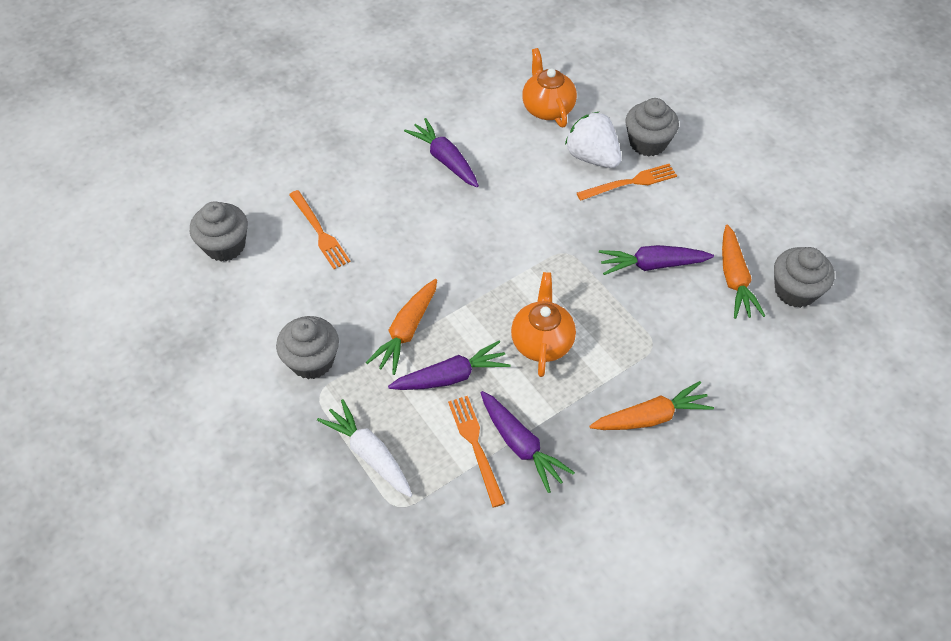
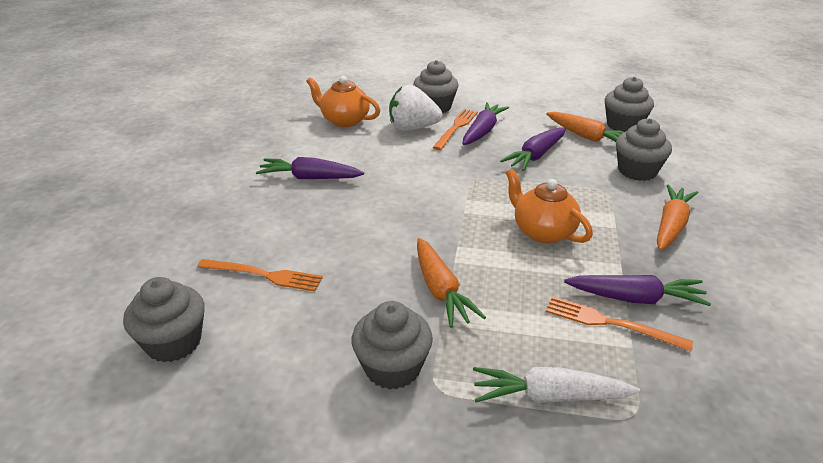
camera: 45 degrees left, 20 degrees down
(451, 376) = (520, 294): purple carrot -> purple carrot (483, 131)
(716, 348) = (637, 171): none -> grey cupcake

